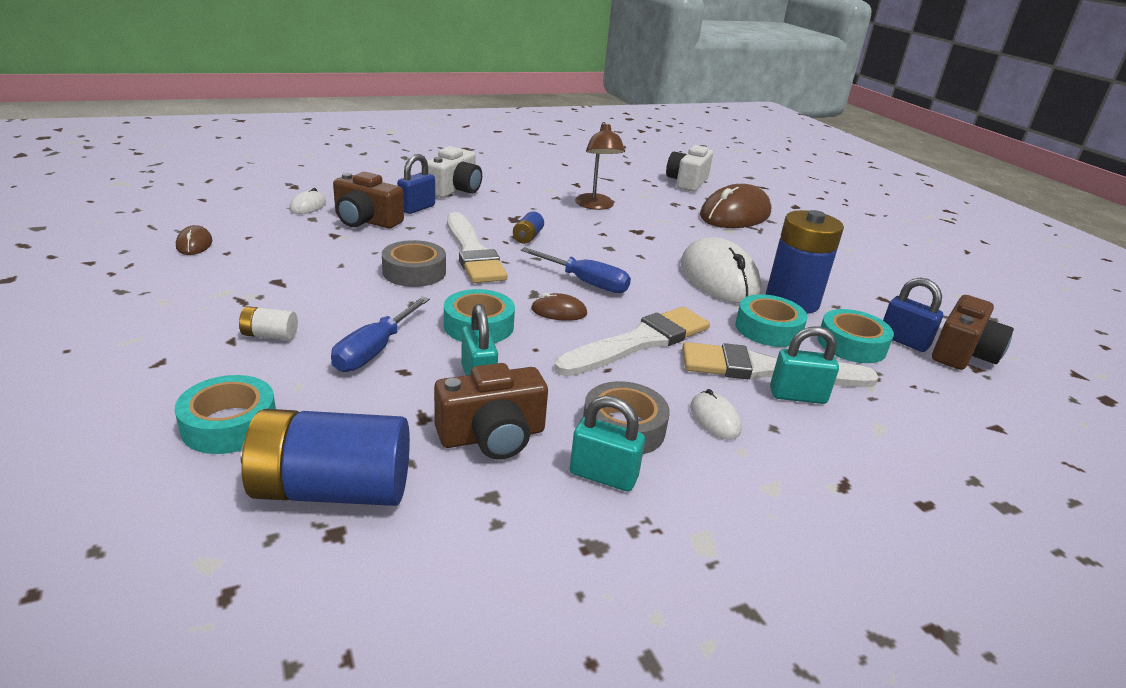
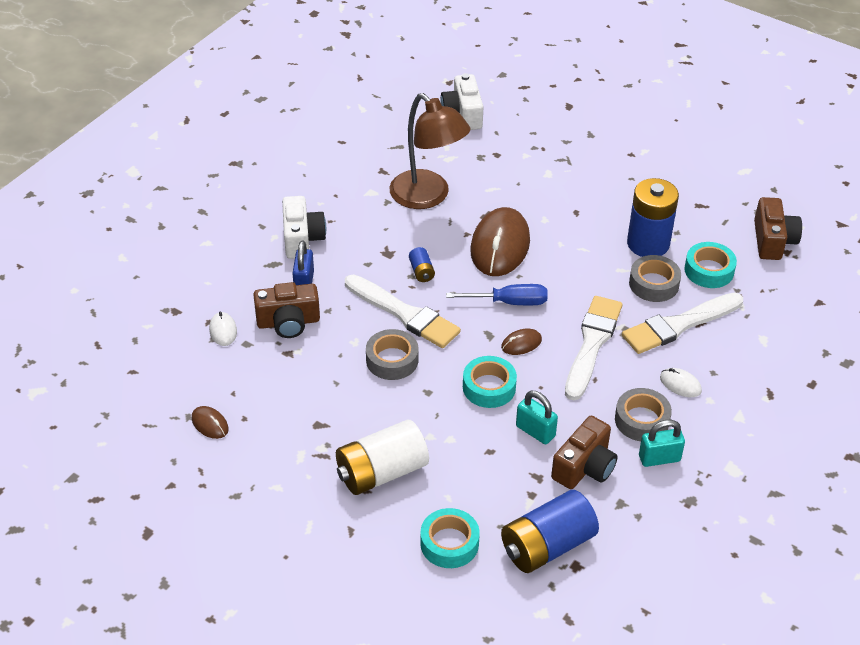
camera: 30 degrees left, 15 degrees up
(270, 335) = (381, 472): white battery -> white battery, size x2.25
(374, 351) = (455, 446): blue screwdriver -> none
(596, 206) = (428, 197): brown lamp -> brown lamp, size x1.57
(719, 278) = (586, 244): white mouse -> none
(735, 215) = (536, 148): brown mouse -> brown mouse (500, 246)
(768, 329) = (654, 284): turquoise tape -> grey tape
(797, 396) = (708, 338): turquoise padlock -> none
(903, 341) = (735, 248): blue padlock -> none

